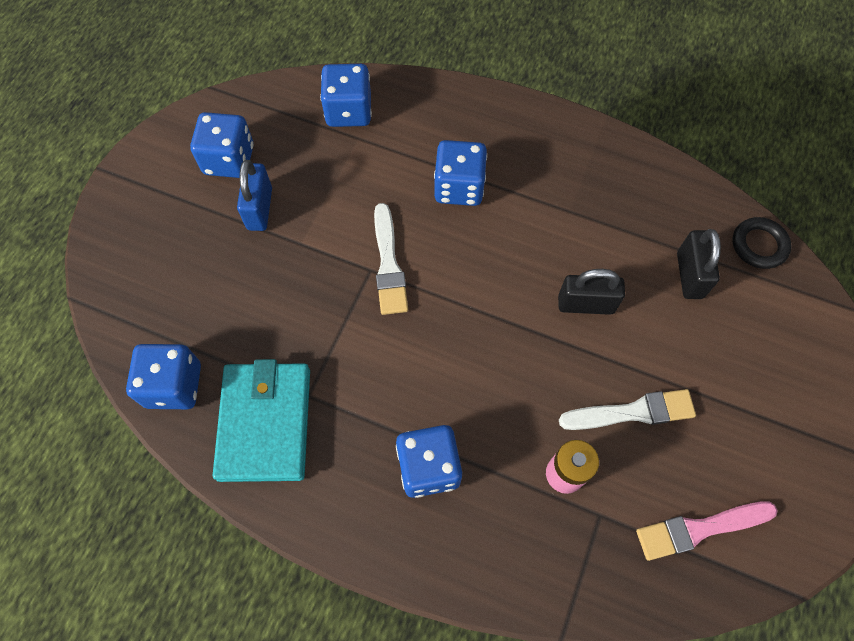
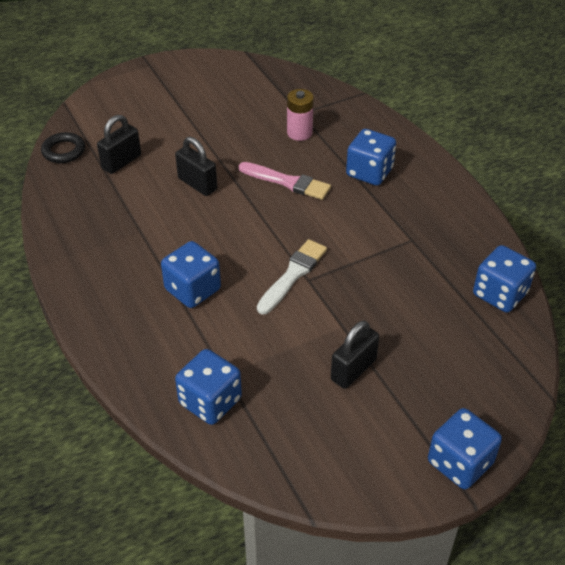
camera: 140 degrees left, 20 degrees down
(229, 160) = (347, 427): blue dice -> blue dice (460, 463)
(260, 209) = (353, 370): blue padlock -> black padlock
(265, 423) = (451, 242): turquoise wallet -> none
(632, 412) = (235, 133): white brush -> none
(700, 529) = (259, 86): pink brush -> pink brush (287, 182)

